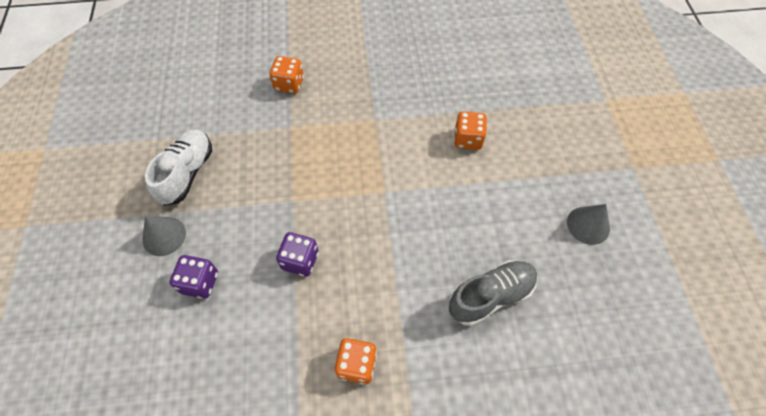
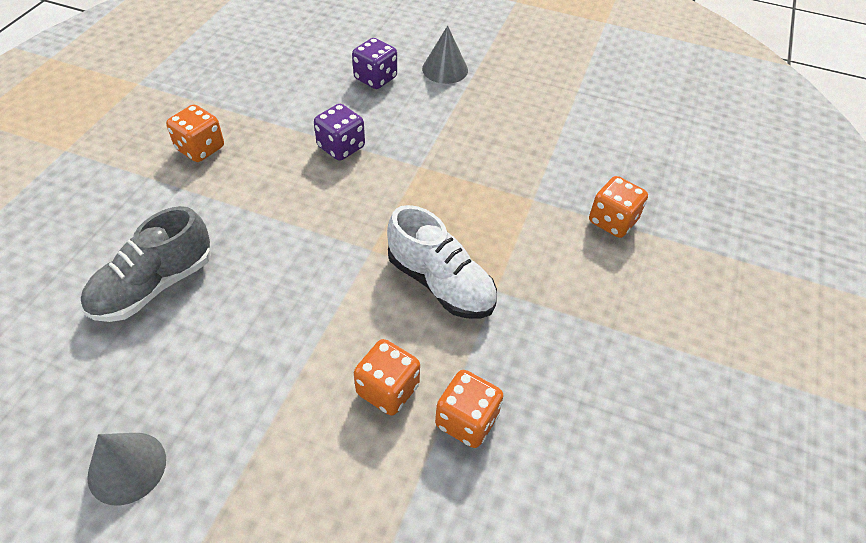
camera: 115 degrees right, 10 degrees down
(187, 173) = (513, 100): white shoe -> white shoe (440, 283)
(460, 102) = (467, 420): none -> orange dice
(490, 296) = (154, 285): grey shoe -> grey shoe turned 45 degrees clockwise

